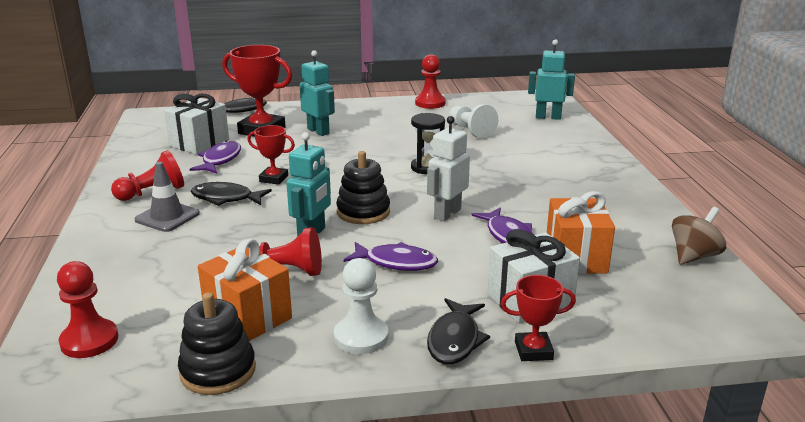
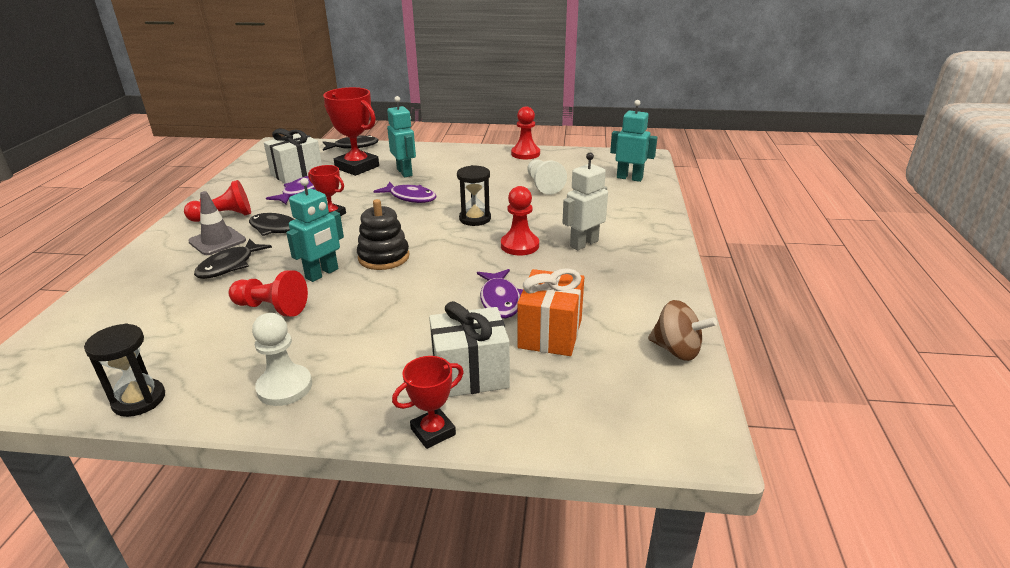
camera: 15 degrees right, 5 degrees up
(89, 341) = (65, 351): red pawn -> red pawn (519, 245)
(218, 371) = (139, 400): black stacking toy -> black hourglass
(248, 316) = (206, 349): orange gift -> none
(396, 262) = (374, 313): purple fish -> purple fish (410, 197)
(447, 213) = (458, 268): white robot -> white robot (583, 243)
(455, 340) = (367, 405): black fish -> black fish (229, 265)
(533, 351) = (433, 432): red trophy -> red trophy turned 45 degrees counterclockwise
(694, 256) = (676, 350): brown spinning top -> brown spinning top turned 60 degrees clockwise

